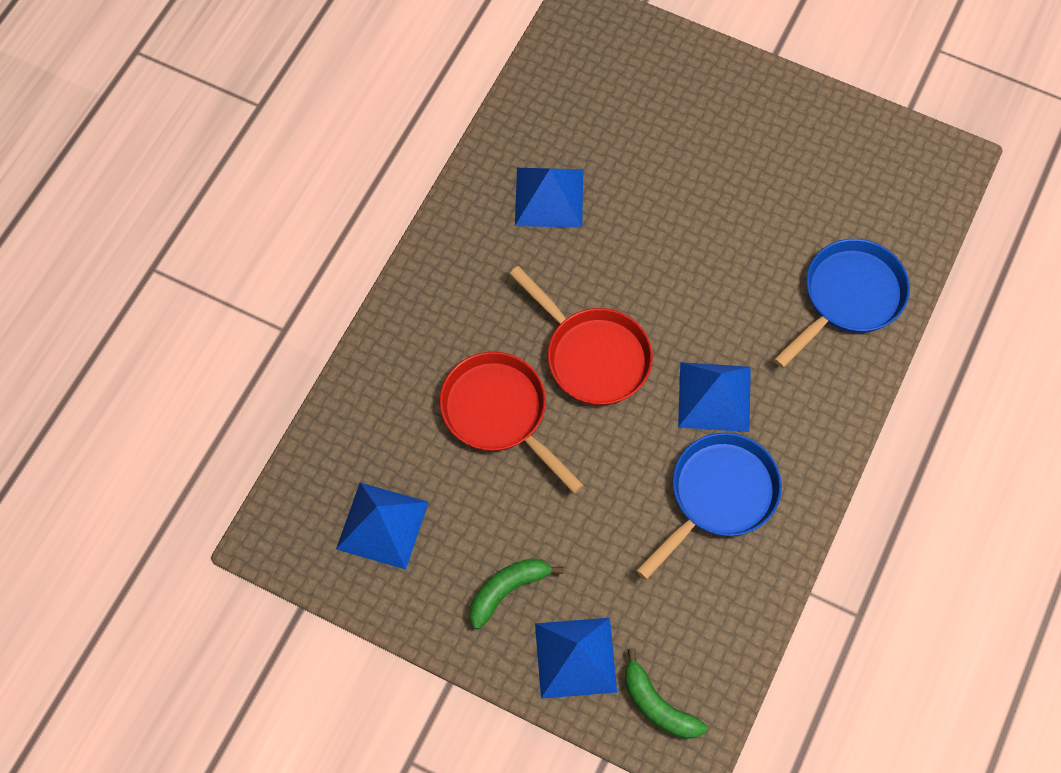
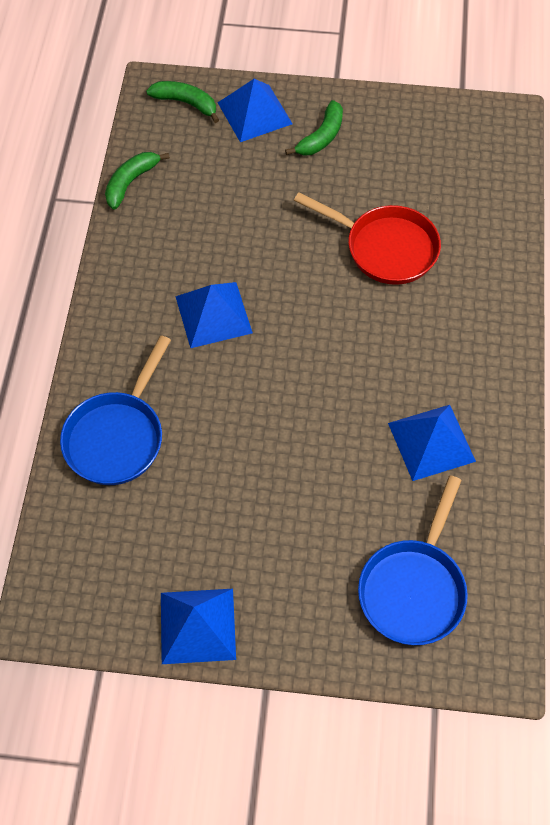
camera: 160 degrees right, 5 degrees down
(382, 525) = (434, 149): blue pyramid -> blue pyramid (198, 625)
(592, 356) = (329, 314): red pan -> none
(718, 496) = (185, 242): blue pan -> blue pan (414, 588)
(760, 602) = (131, 182): none -> green banana

